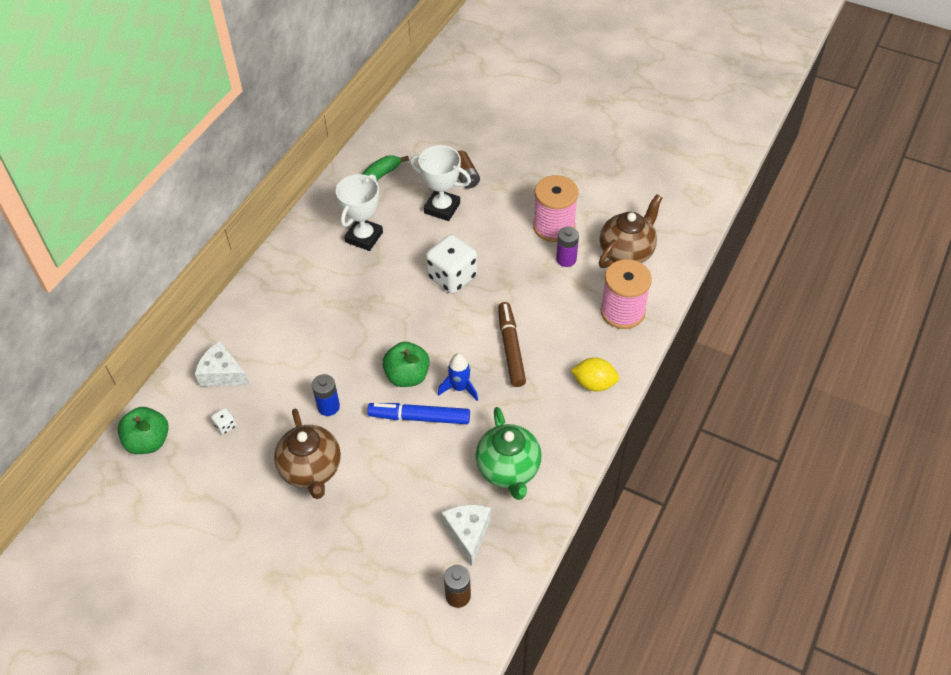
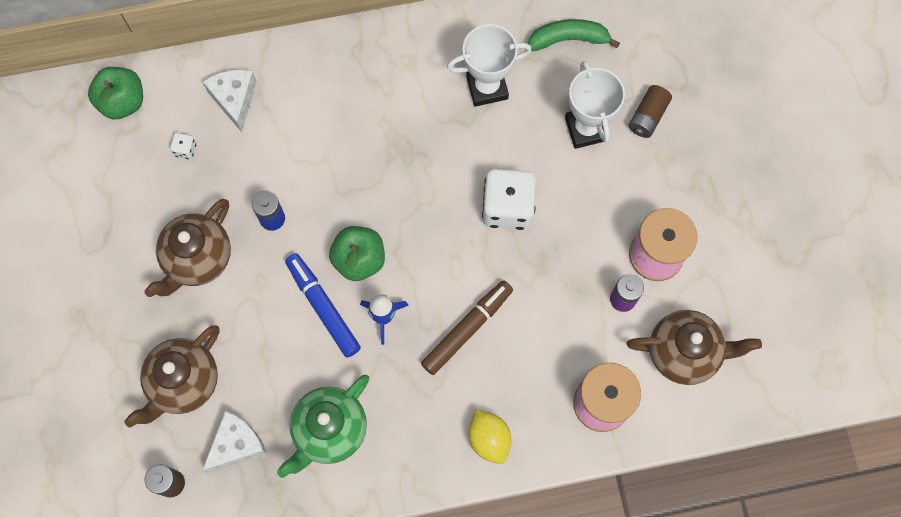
camera: 50 degrees right, 20 degrees up
(392, 538) = (184, 382): none -> brown teapot

